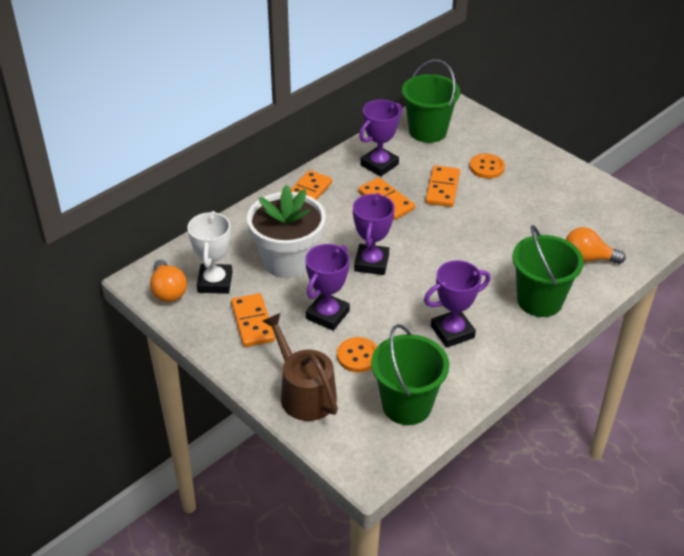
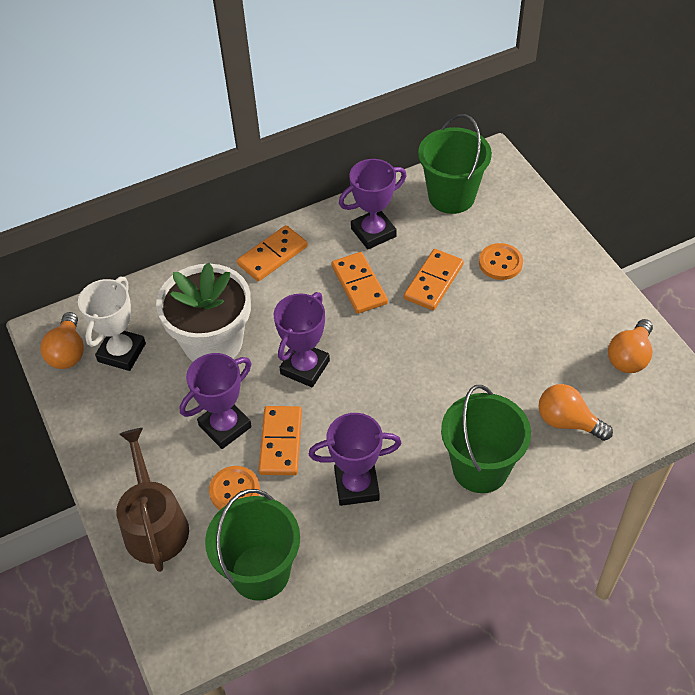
camera: 20 degrees right, 10 degrees up
(253, 322) = (139, 415): orange domino -> orange domino (281, 442)
(610, 209) = (629, 357): none -> orange light bulb

